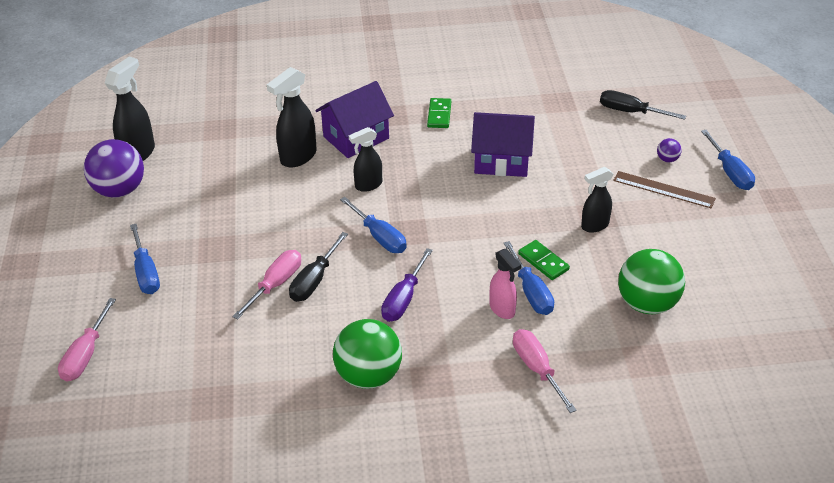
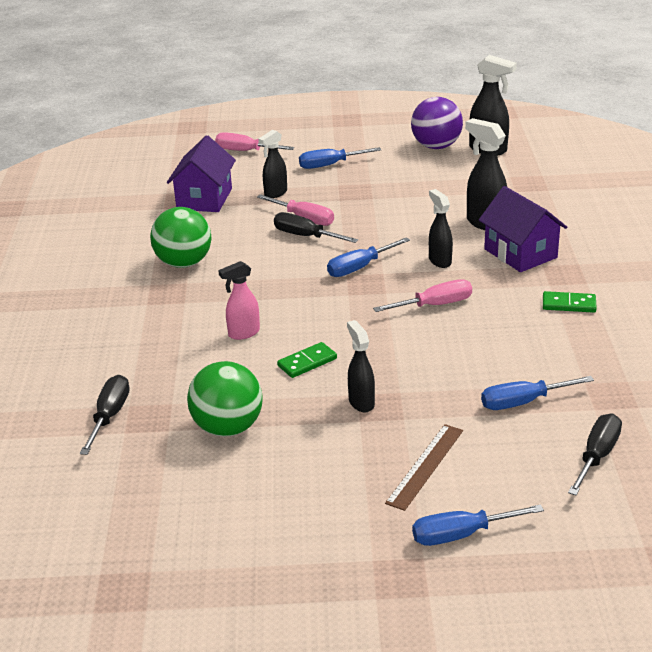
camera: 95 degrees right, 10 degrees down
(210, 314) = (275, 193): none -> black spray bottle
(404, 299) = (271, 280): purple screwdriver -> none
(501, 161) = (482, 344): purple house -> purple house (204, 199)
(531, 292) = (264, 352): blue screwdriver -> blue screwdriver (523, 402)
(537, 369) = (160, 349): pink screwdriver -> pink screwdriver (434, 305)
(651, 389) = (109, 416): none -> black screwdriver
(667, 159) = (489, 477): purple ball -> none

